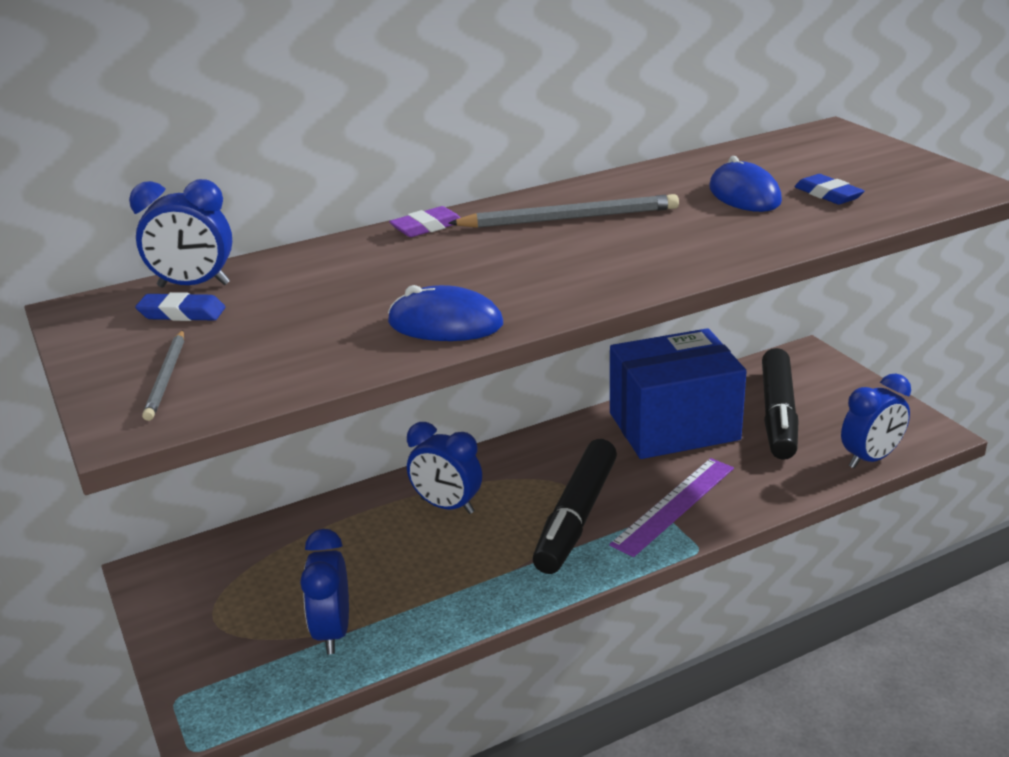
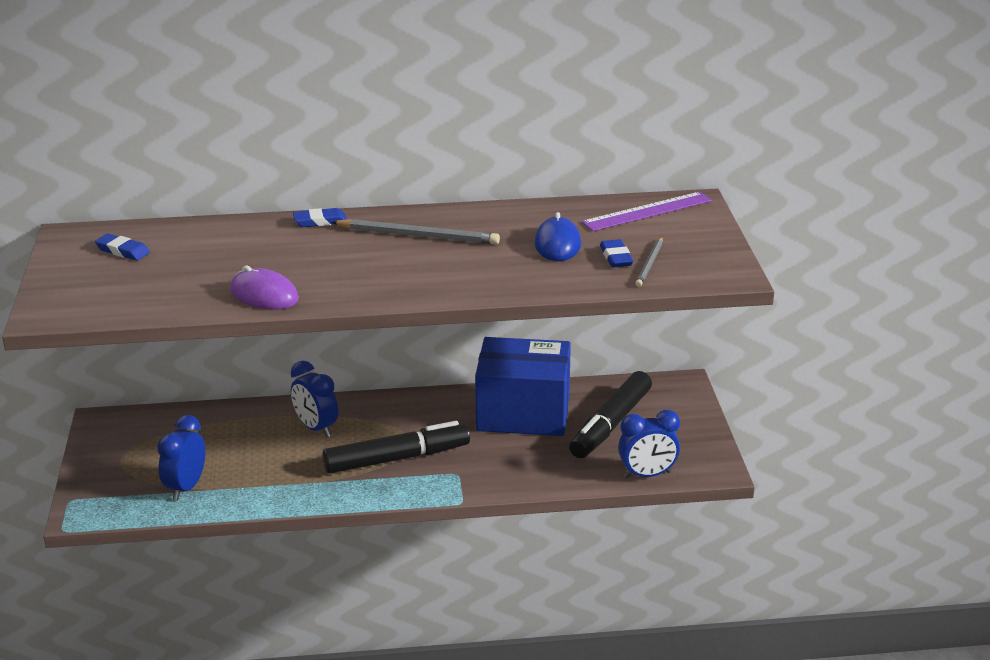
camera: 20 degrees right, 0 degrees up
(166, 377) = (83, 291): grey pencil -> grey pencil (650, 264)
(194, 285) = (144, 232): blue clock -> none
(427, 227) = (320, 221): purple eraser -> blue eraser
(445, 323) = (264, 295): blue mouse -> purple mouse
(576, 517) = (397, 459): black marker -> black marker turned 150 degrees counterclockwise
(674, 505) = (471, 469): purple ruler -> purple ruler (647, 211)

